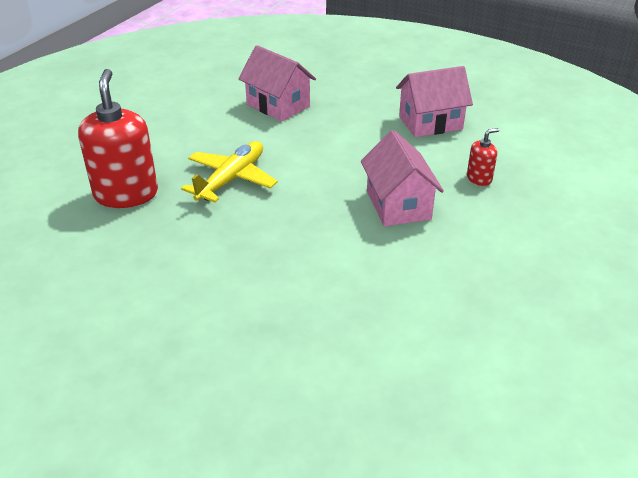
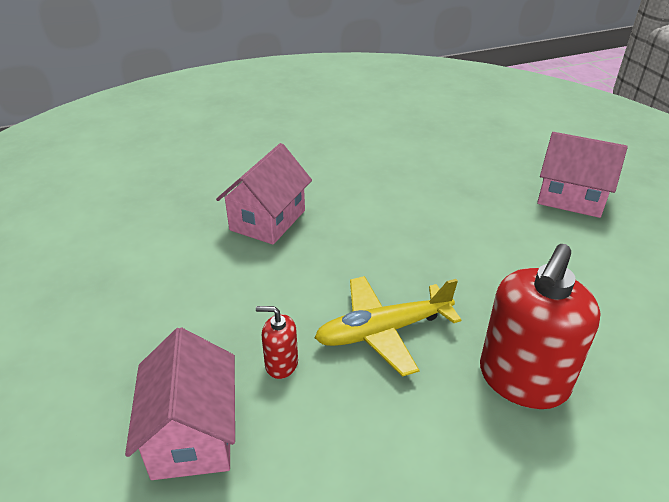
camera: 140 degrees left, 0 degrees up
(430, 123) = (93, 283): pink house -> pink house (571, 198)
(479, 178) = (171, 207): red soap dispenser -> red soap dispenser (281, 364)

